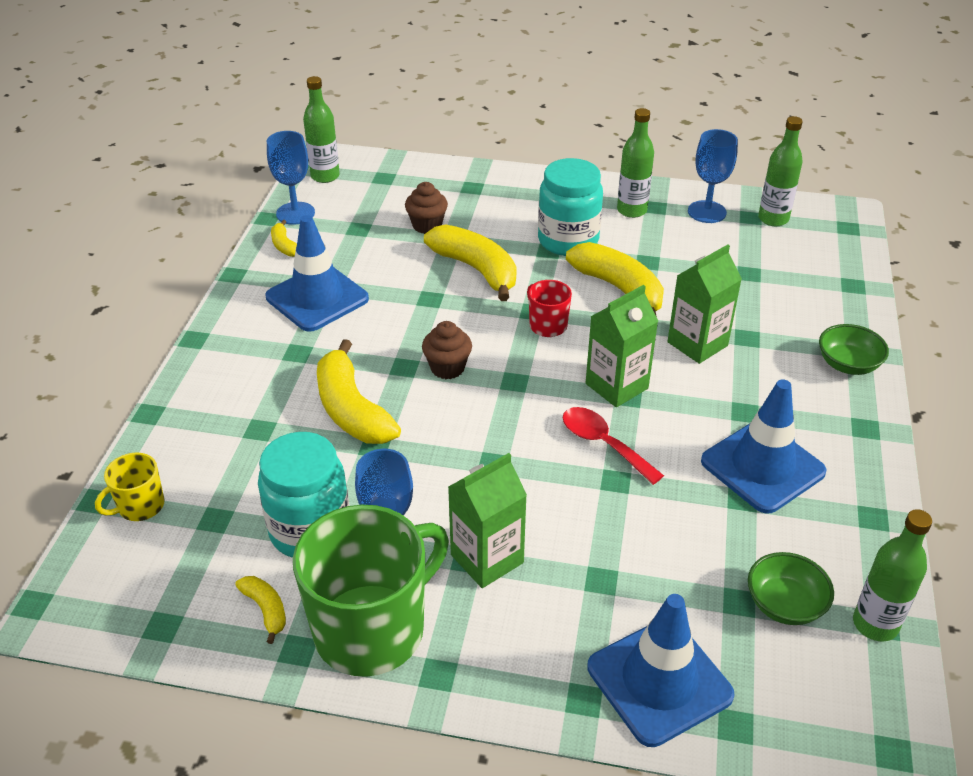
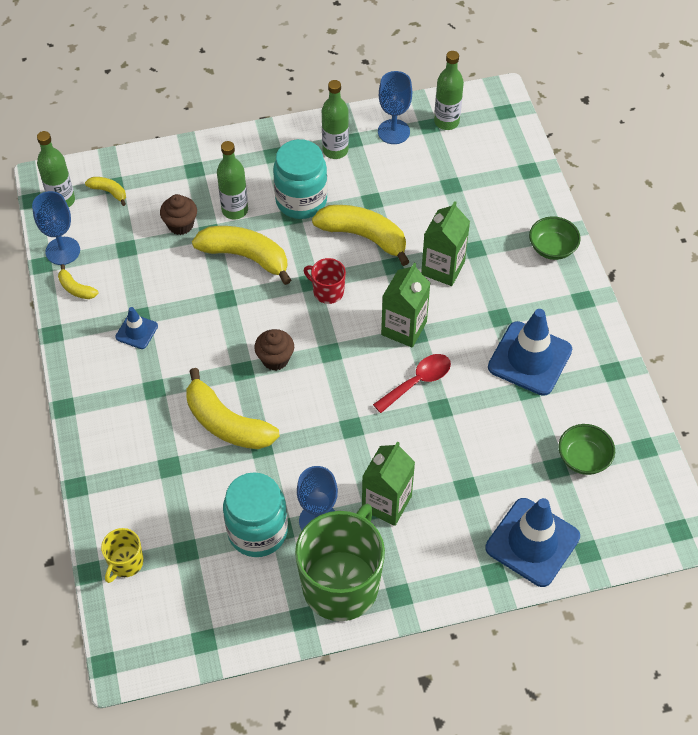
camera: 25 degrees left, 15 degrees up
(266, 610) = (265, 600): yellow banana -> yellow banana (109, 192)
(317, 298) = (136, 331): blue traffic cone -> blue traffic cone, size x0.50
(603, 444) = (418, 382): red spoon -> red spoon turned 120 degrees clockwise
(875, 624) = (640, 450): green bottle -> green bottle (235, 210)

